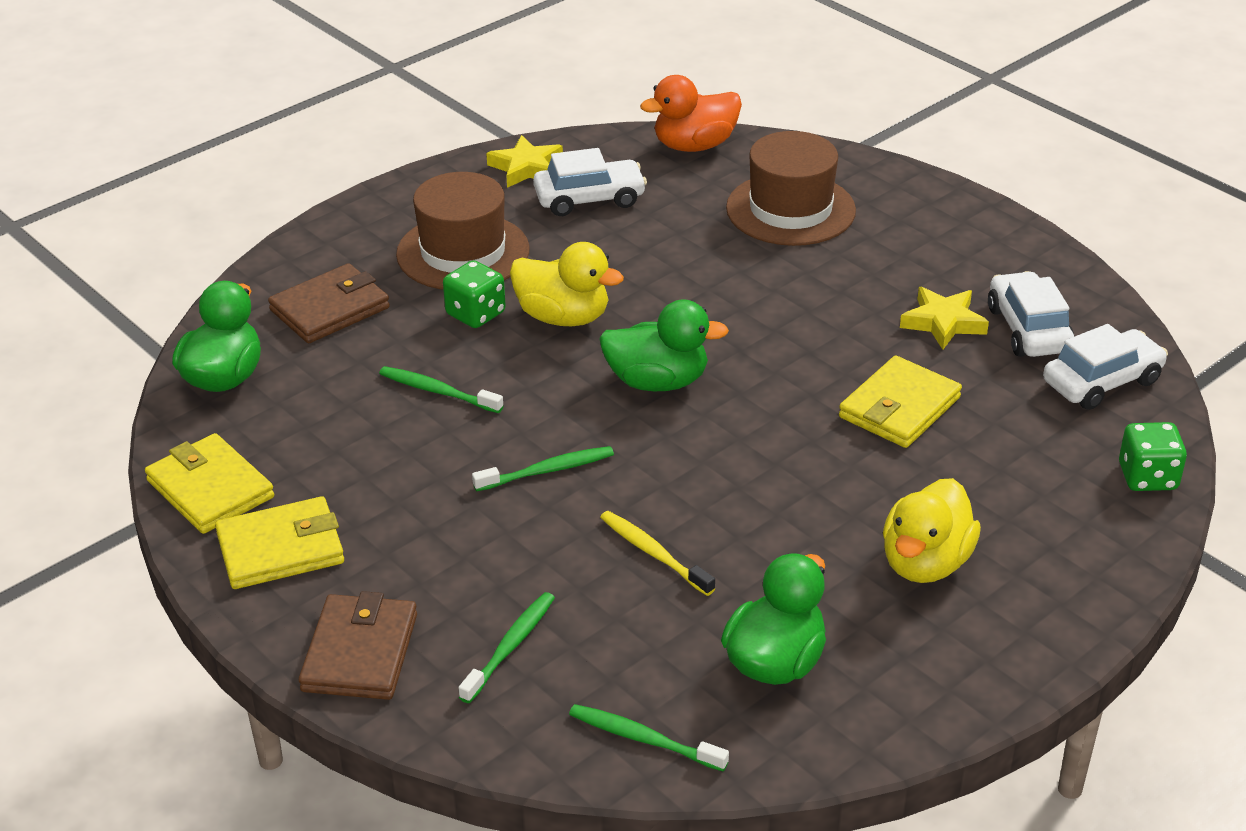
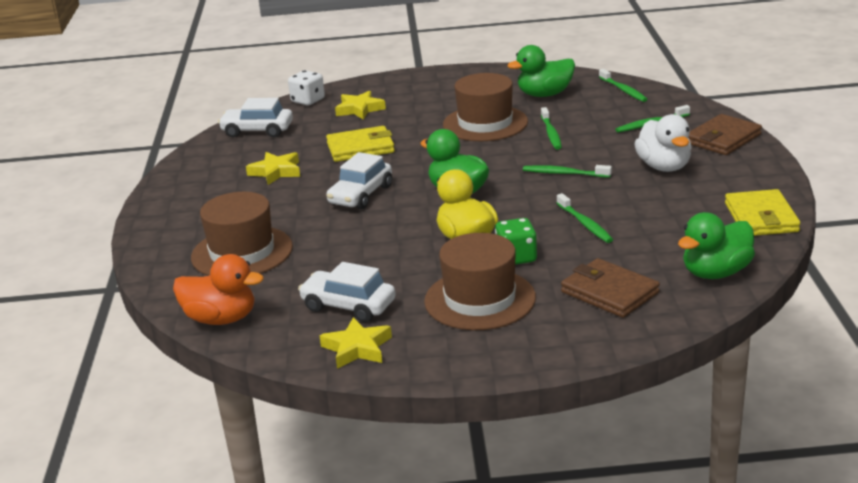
camera: 140 degrees left, 10 degrees down
(280, 549) = (736, 182): yellow wallet -> none
(330, 309) = (609, 292): brown wallet -> brown wallet turned 45 degrees clockwise
(411, 542) = (664, 167): none -> white duck
(654, 553) = (551, 133): yellow toothbrush -> green toothbrush
(786, 536) = (485, 123): none -> brown hat
(925, 563) = (441, 102): yellow duck -> none
(1028, 329) = (244, 157): white car -> white car (361, 195)
(1031, 489) = (359, 109): none -> yellow star
(1147, 477) = (308, 100): green dice -> white dice

